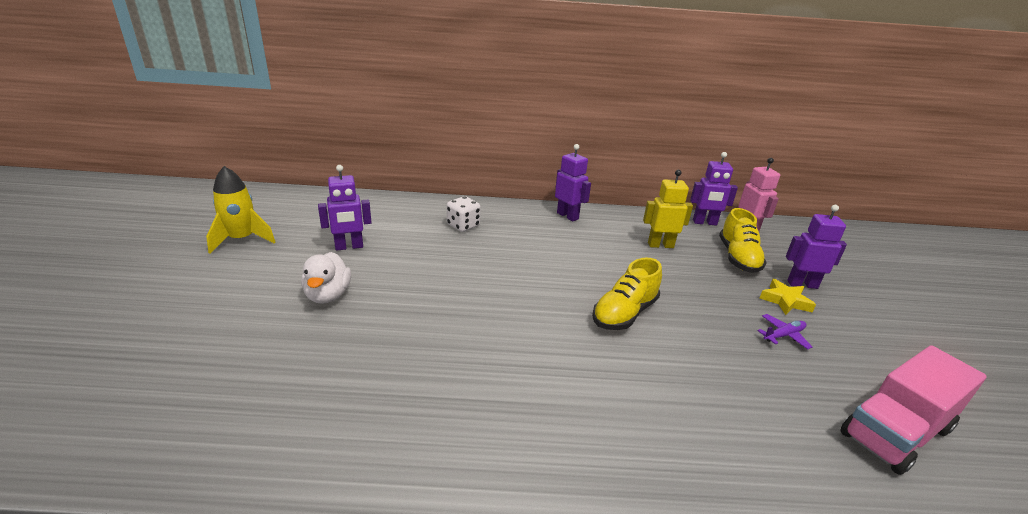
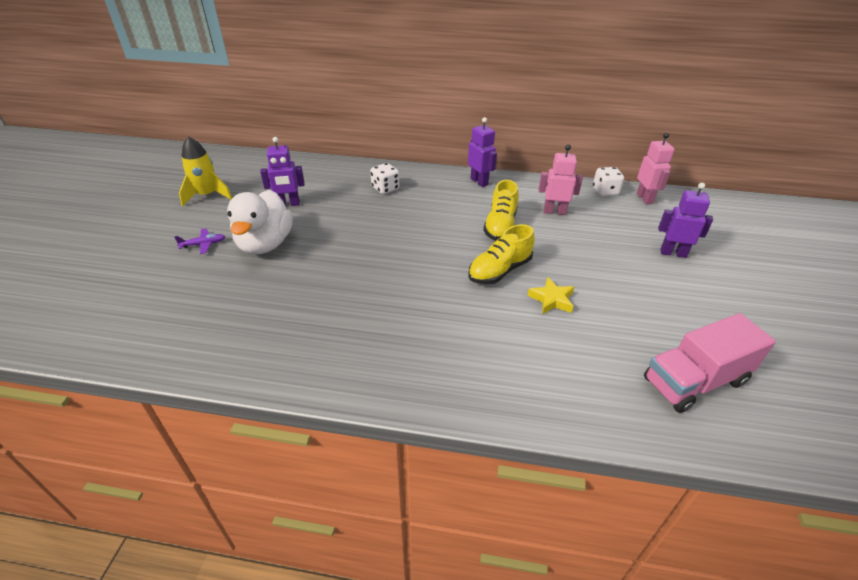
camera: 10 degrees right, 10 degrees up
(328, 295) = (265, 244): white duck -> white duck, size x1.57
(660, 245) = (554, 211): yellow robot -> pink robot
(704, 223) = (605, 191): purple robot -> white dice
(738, 258) = (622, 226): yellow shoe -> yellow shoe (500, 226)
(783, 335) = (633, 297): purple plane -> purple plane (203, 244)
(785, 301) = (649, 267): yellow star -> yellow star (551, 299)

